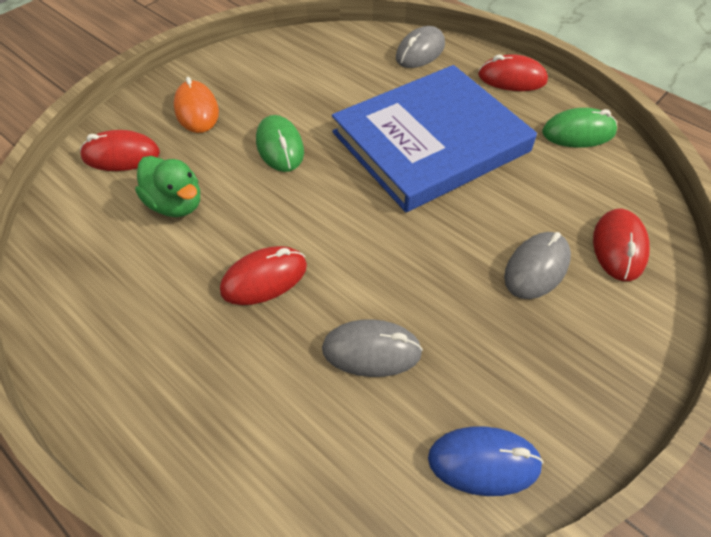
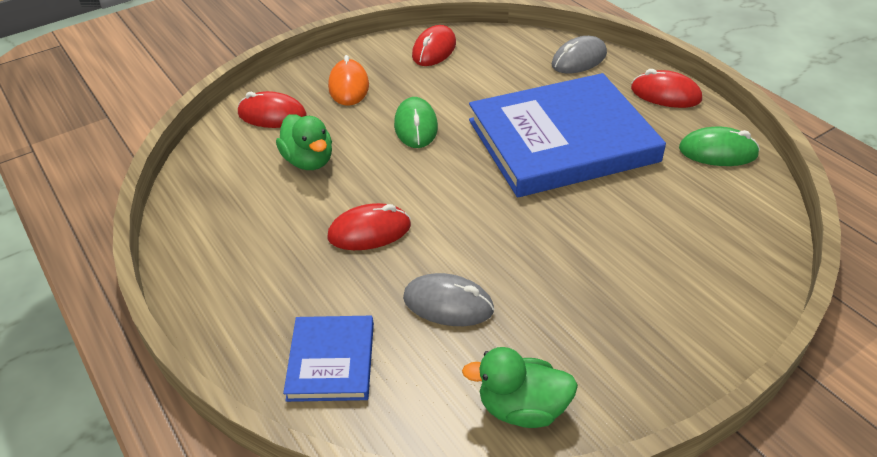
camera: 15 degrees right, 10 degrees down
(265, 448) = (331, 361): none -> blue book
(483, 462) = (522, 408): blue mouse -> green duck
(536, 268) = (630, 263): grey mouse -> none
(618, 247) = (721, 258): red mouse -> red mouse (434, 50)

